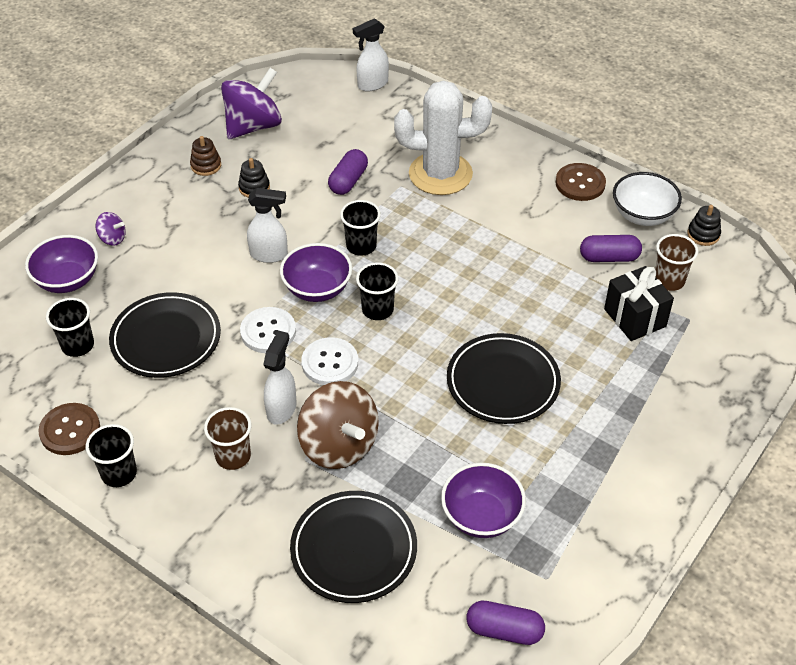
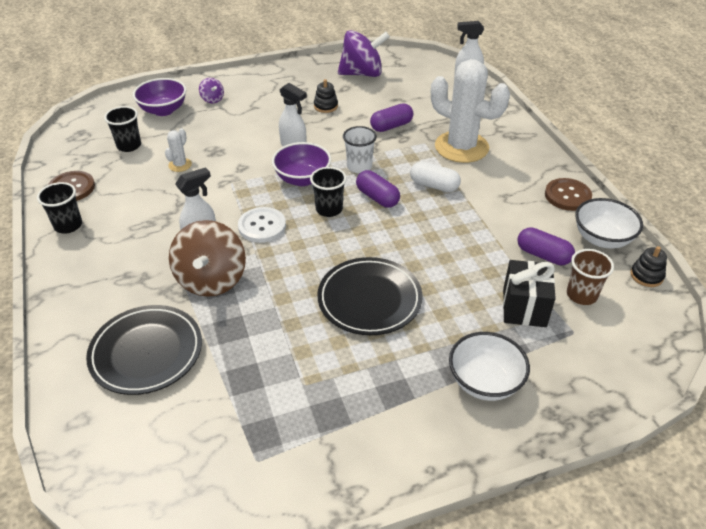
camera: 35 degrees right, 5 degrees down
(166, 339) = (180, 165): black plate -> white cactus
(206, 165) = (309, 83): brown stacking toy -> none
(233, 456) = (141, 251): brown cup -> none
(268, 331) = (244, 189): white button -> none
(361, 246) = (359, 167): black cup -> white cup
(453, 232) = (434, 185): none -> white capsule
(481, 516) = (256, 383): purple bowl -> none
(504, 630) = (184, 478): purple capsule -> purple capsule (377, 197)
(660, 403) = (484, 382): none -> white bowl

